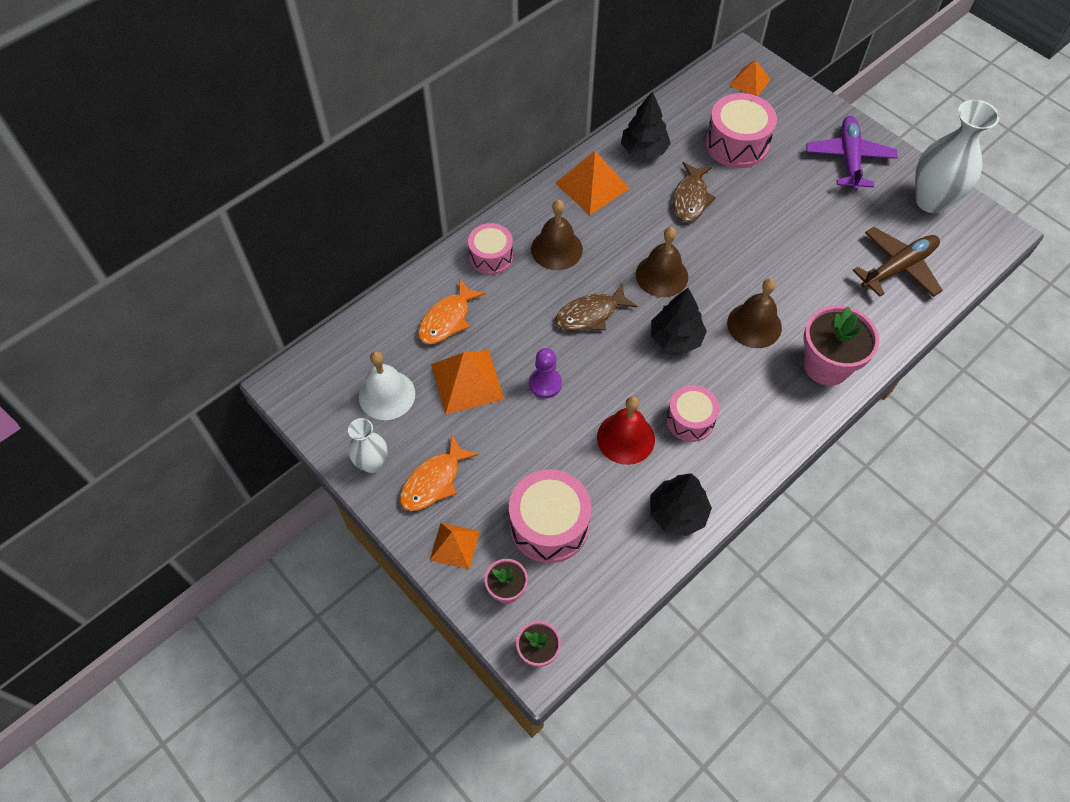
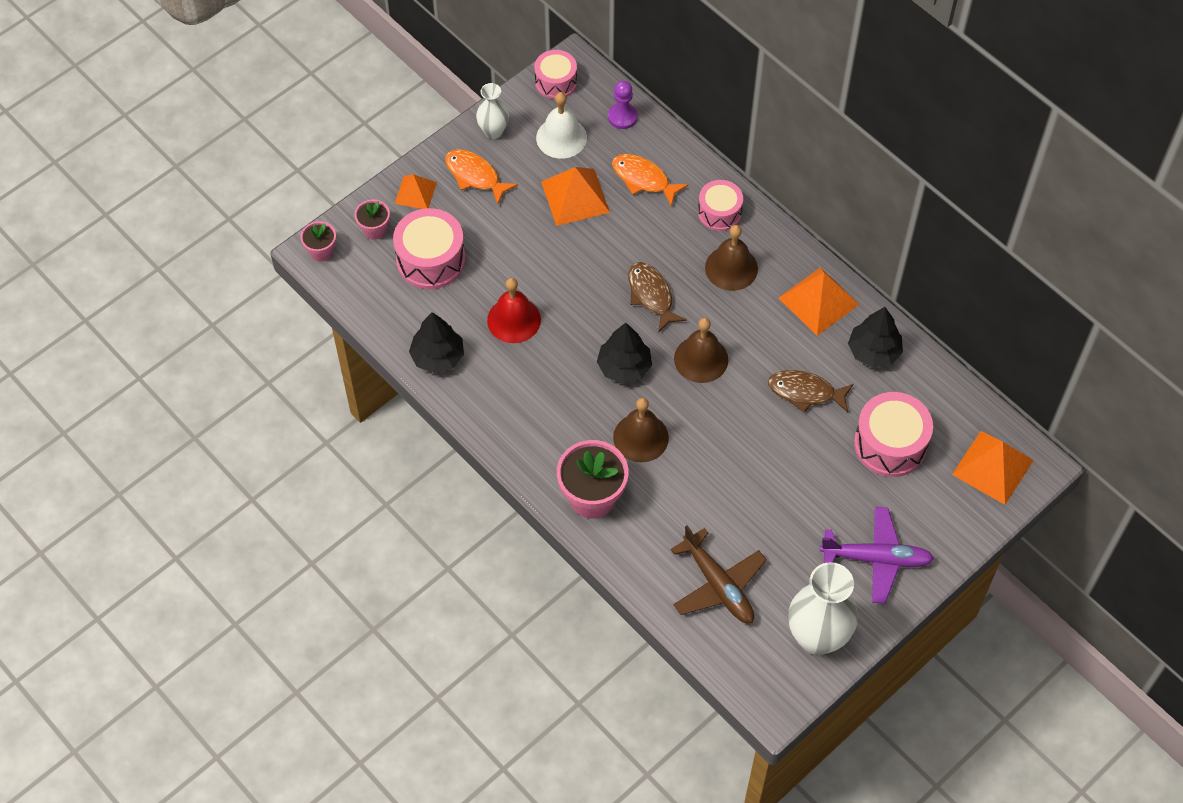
camera: 90 degrees right, 0 degrees up
(545, 384) = (572, 257): purple pawn -> purple pawn (622, 117)
(690, 420) = (532, 373): pink drum -> pink drum (556, 82)
(749, 82) = (993, 467): orange pyramid -> orange pyramid, size x1.61

